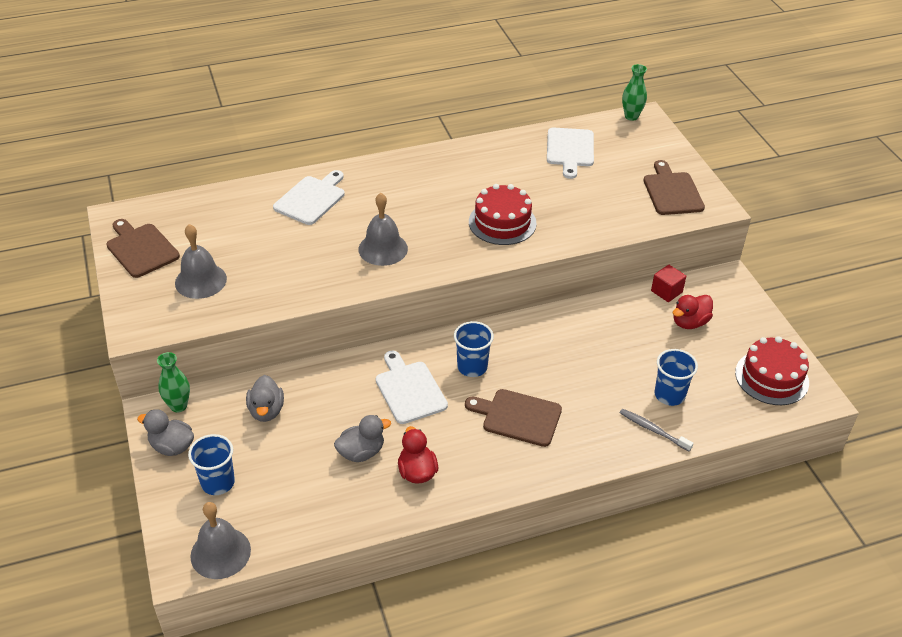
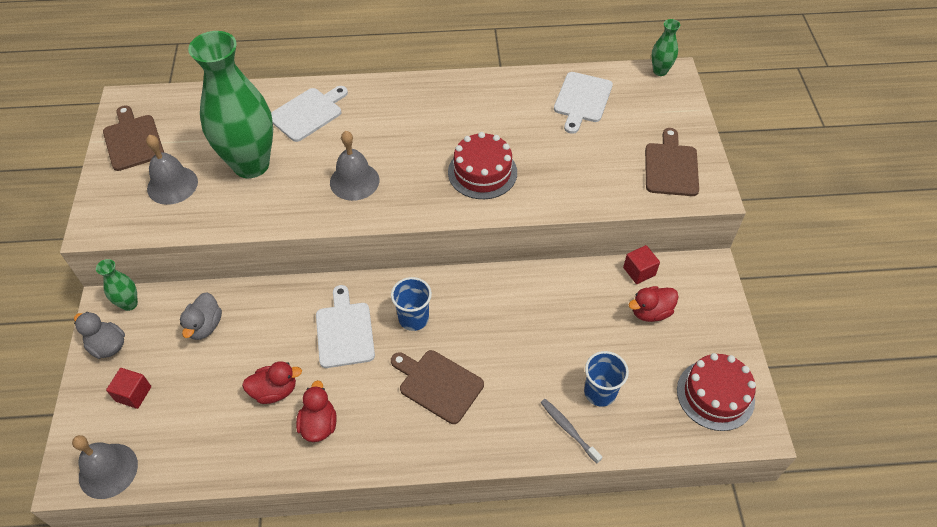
camera: 15 degrees right, 10 degrees up
(218, 482) = (133, 394): blue cup -> red cube
(273, 251) = (251, 164): none -> green vase
(361, 452) = (275, 391): grey duck -> red duck

